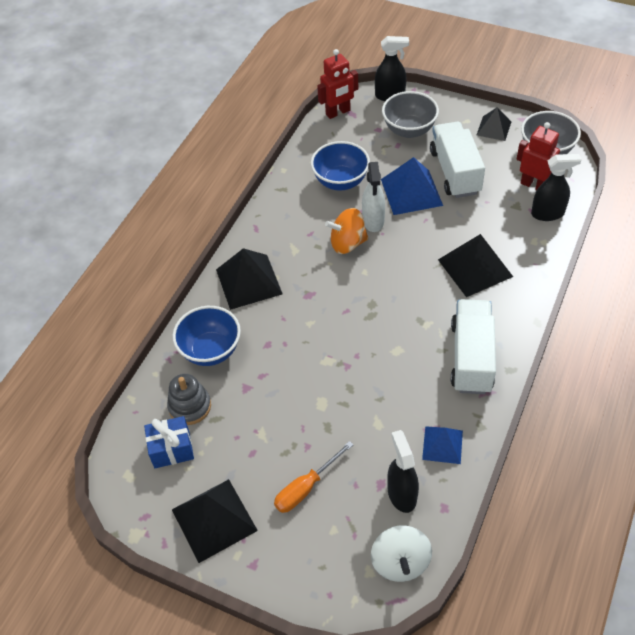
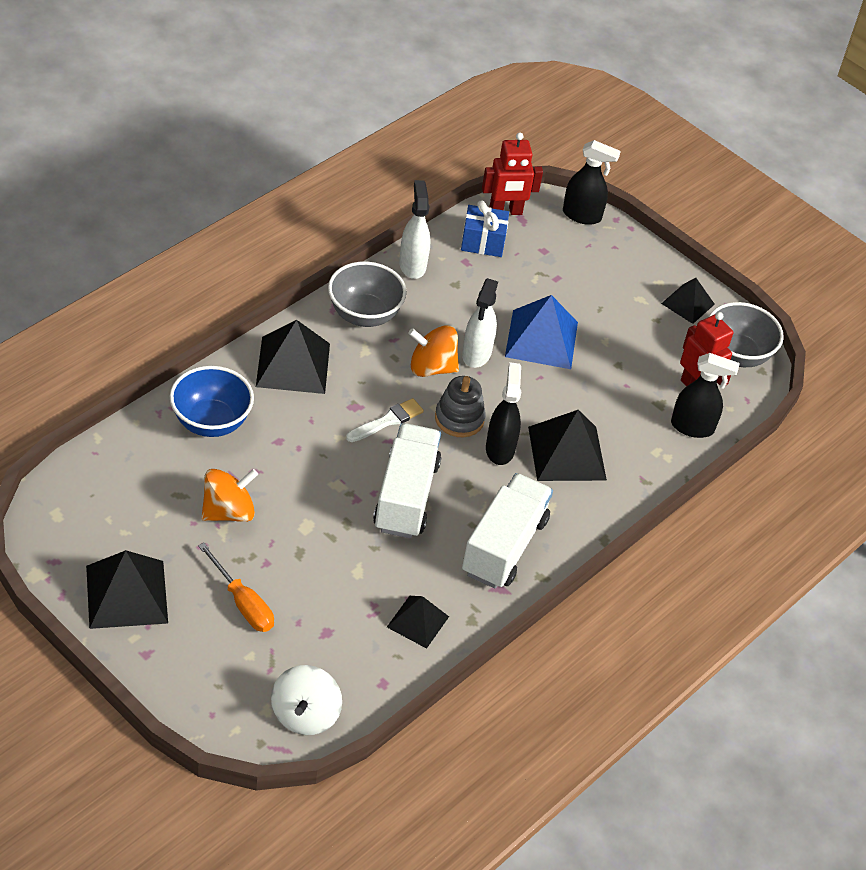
camera: 10 degrees right, 5 degrees down
(172, 449) = (116, 506): blue gift -> blue gift (483, 242)
(190, 406) = (158, 471): grey stacking toy -> grey stacking toy (459, 419)
(258, 417) = (228, 512): none -> orange spinning top
(295, 174) = (412, 265): none -> white spray bottle
(306, 487) = (242, 603): orange screwdriver -> orange screwdriver turned 105 degrees counterclockwise
(337, 296) = (387, 421): none -> white brush
(340, 181) = (463, 294): blue bowl -> none
(401, 494) = (344, 651): black spray bottle -> black spray bottle (500, 449)
(409, 130) = (581, 266): grey bowl -> grey bowl (364, 315)
(442, 444) = (418, 621): blue pyramid -> black pyramid
(455, 172) = (608, 336): white truck -> white truck (406, 496)

